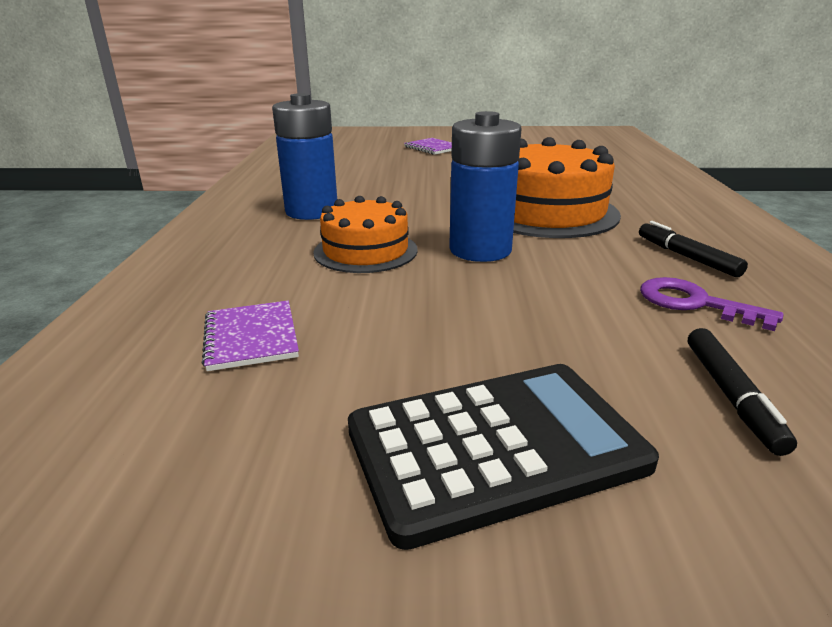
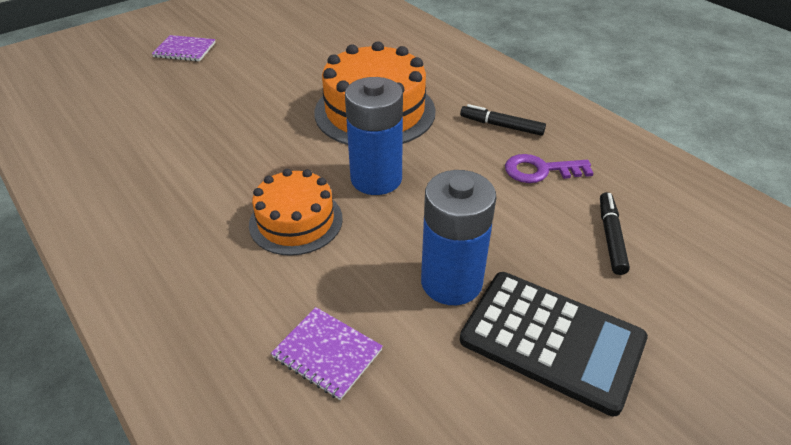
camera: 40 degrees left, 15 degrees up
(311, 211) = (185, 193): blue battery -> blue battery (451, 282)
(495, 447) = (551, 340): black calculator -> black calculator turned 90 degrees clockwise
(731, 396) = (611, 237): black marker -> black marker turned 135 degrees counterclockwise

